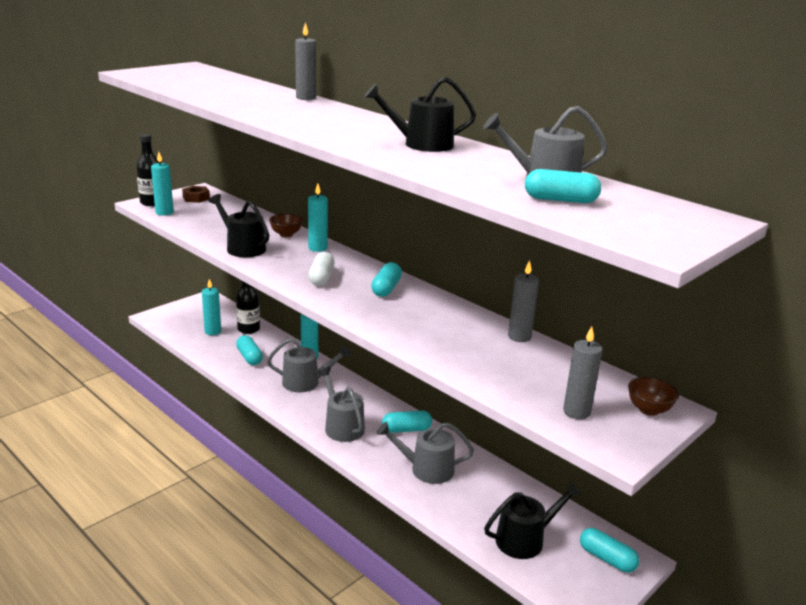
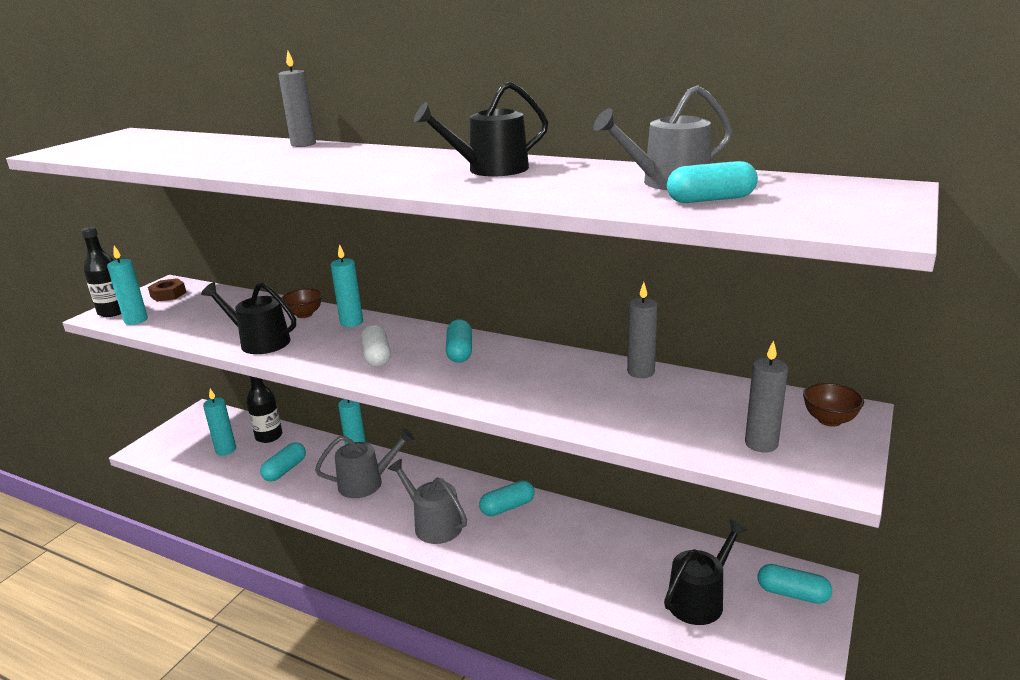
camera: 15 degrees left, 0 degrees up
(249, 357) = (285, 470): turquoise capsule -> turquoise capsule turned 75 degrees clockwise
(426, 469) = (553, 548): grey watering can -> none

